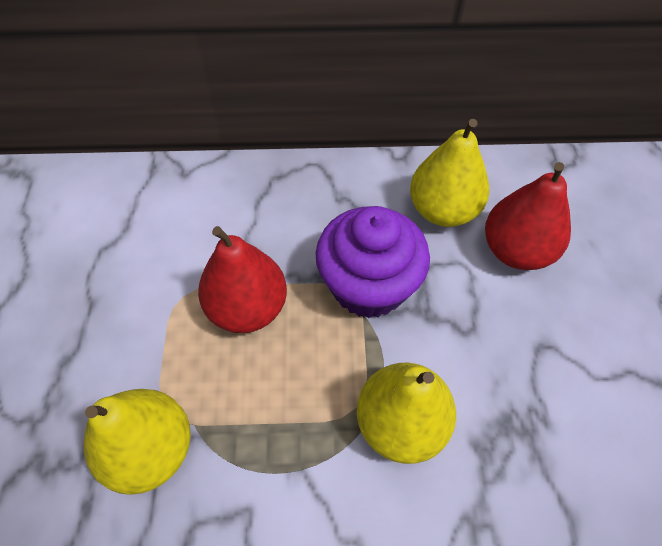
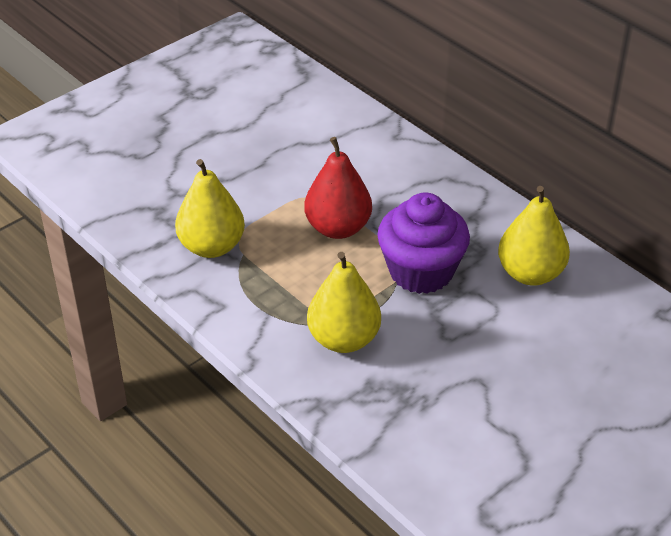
camera: 50 degrees right, 15 degrees down
(516, 250) = (544, 329): red pear -> none

